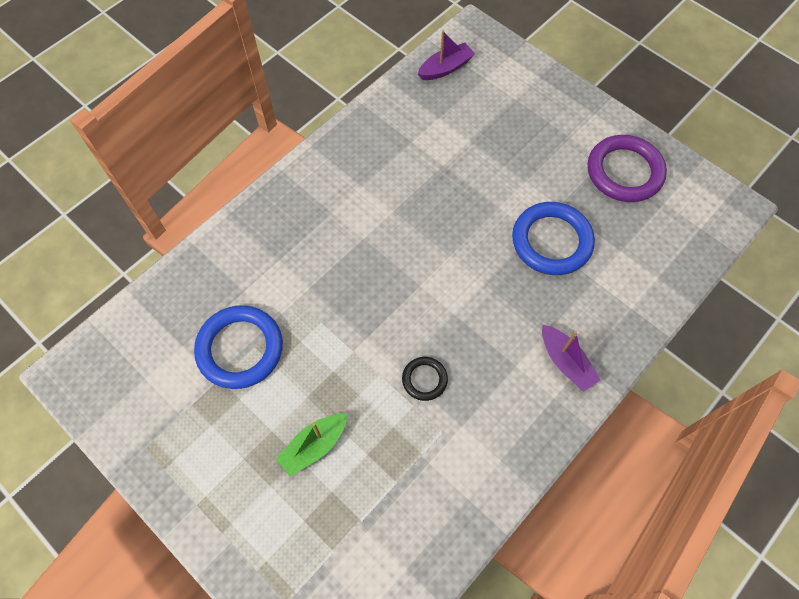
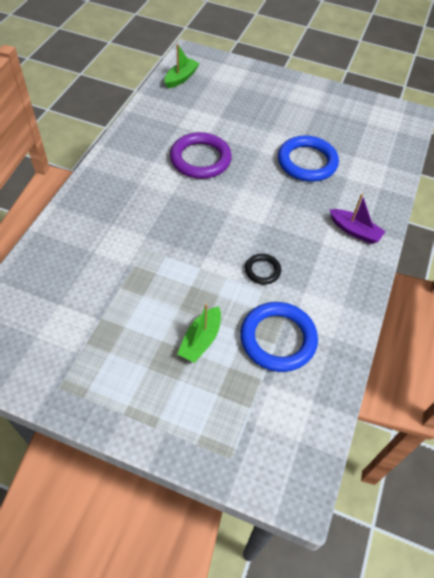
camera: 25 degrees left, 10 degrees down
(240, 349) = (109, 292): blue ring -> blue ring (278, 339)
(445, 68) = (181, 78): purple boat -> green boat
(624, 172) = (333, 111): purple ring -> purple ring (200, 159)

